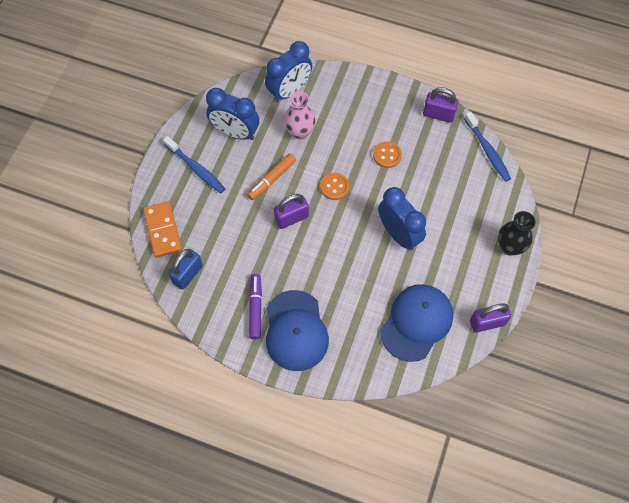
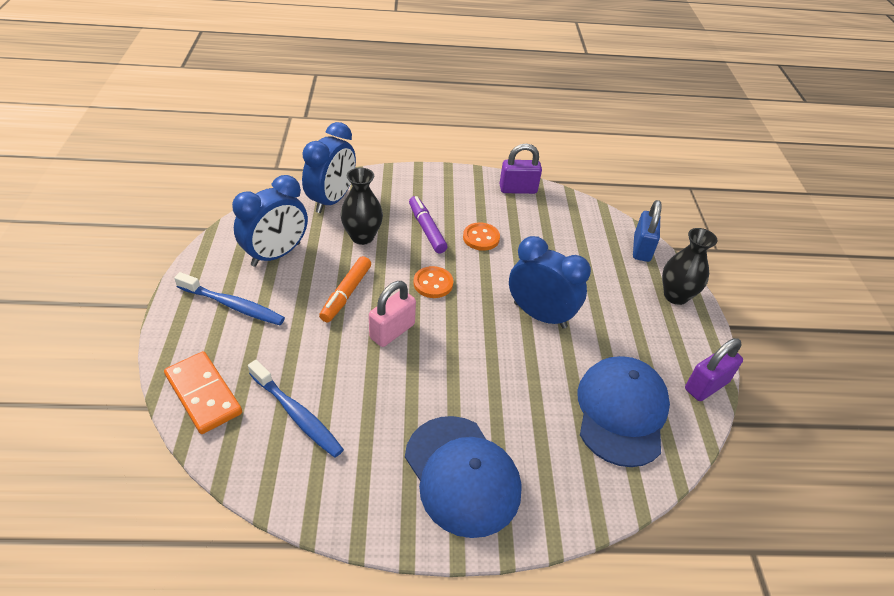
camera: 25 degrees left, 20 degrees down
(188, 274) = (262, 444): blue padlock -> blue padlock (641, 248)
(235, 133) = (276, 254): blue clock -> blue clock turned 45 degrees counterclockwise
(255, 308) = (388, 461): purple marker -> purple marker (427, 229)
(291, 218) = (392, 331): purple padlock -> pink padlock
(300, 132) = (362, 237): pink vase -> black vase
(487, 150) = (590, 210): blue toothbrush -> blue toothbrush (297, 414)

